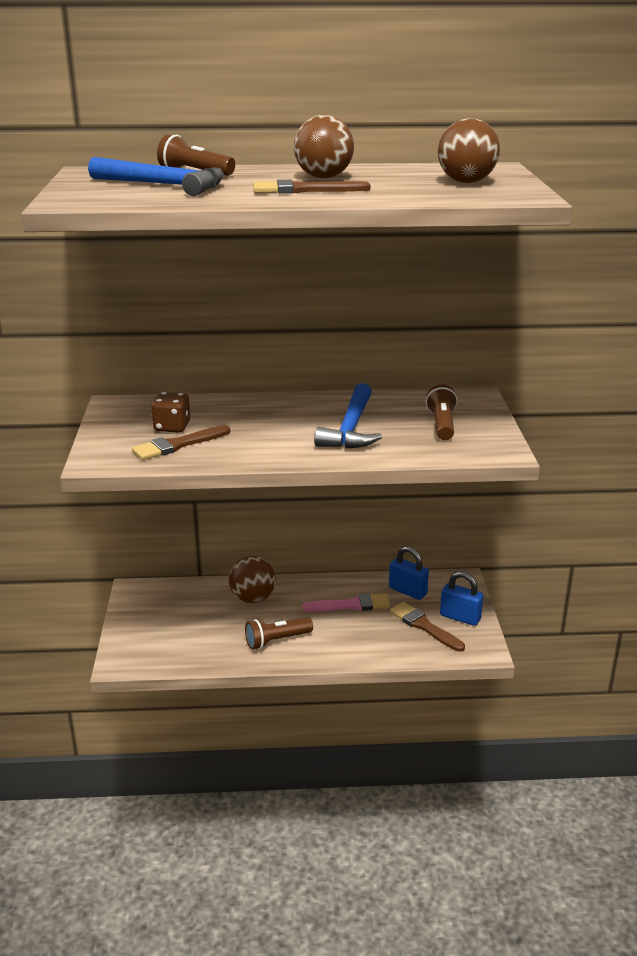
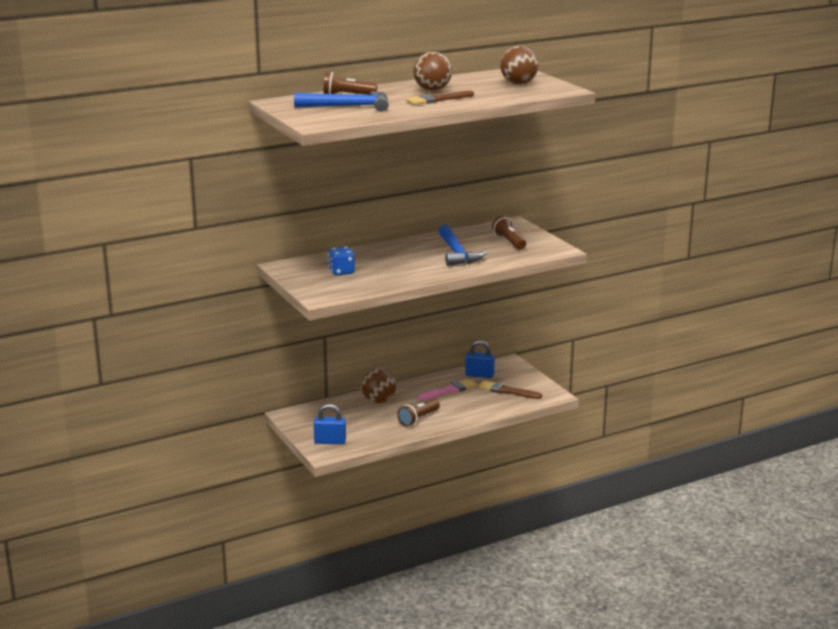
camera: 25 degrees left, 5 degrees down
(172, 427) = (341, 272): brown dice -> blue dice
(178, 445) = (359, 280): brown brush -> none
(460, 617) = (525, 381): blue padlock -> blue padlock (330, 441)

